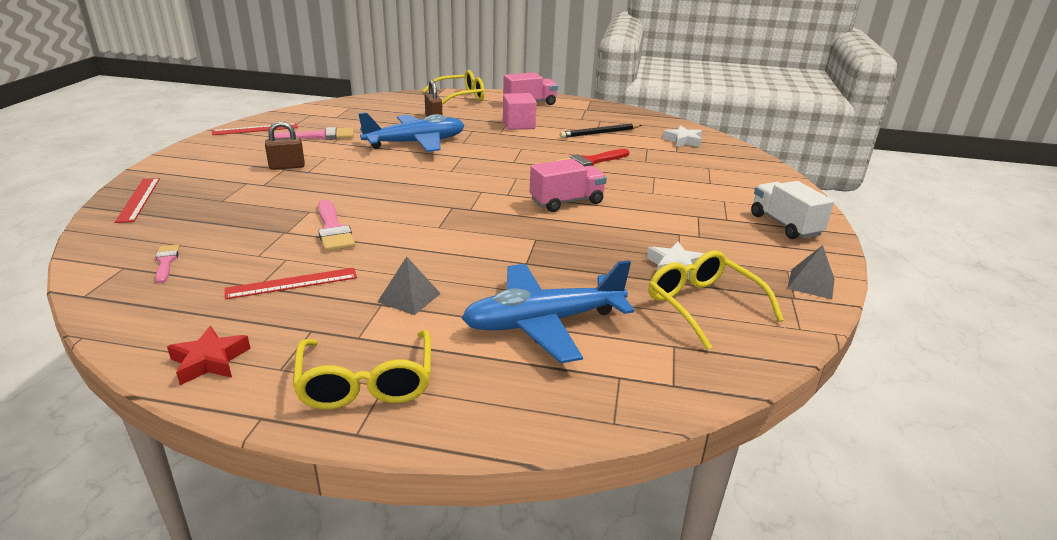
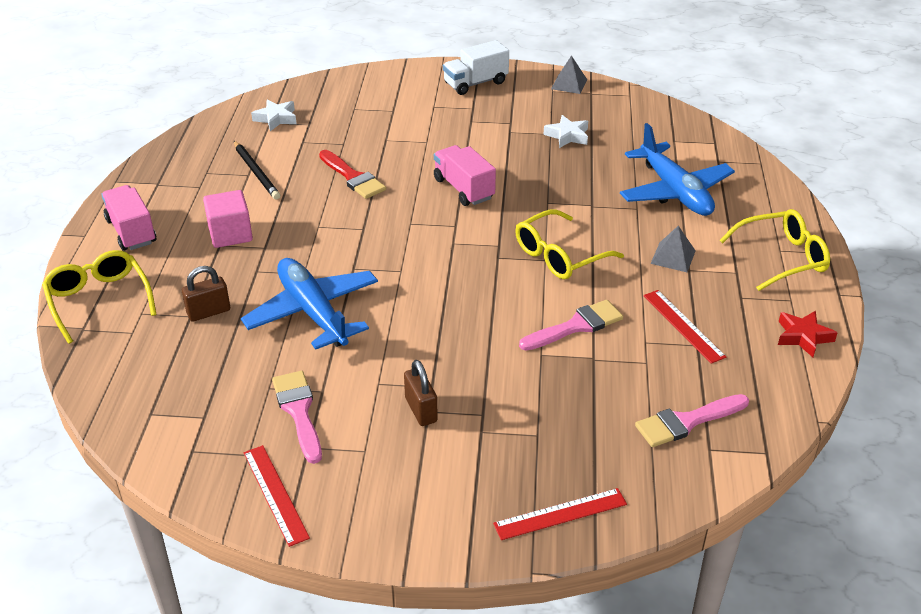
camera: 95 degrees left, 10 degrees up
(166, 262) = (687, 422): pink brush -> pink brush, size x1.70
(703, 305) = (619, 127): yellow glasses -> yellow glasses (559, 256)

